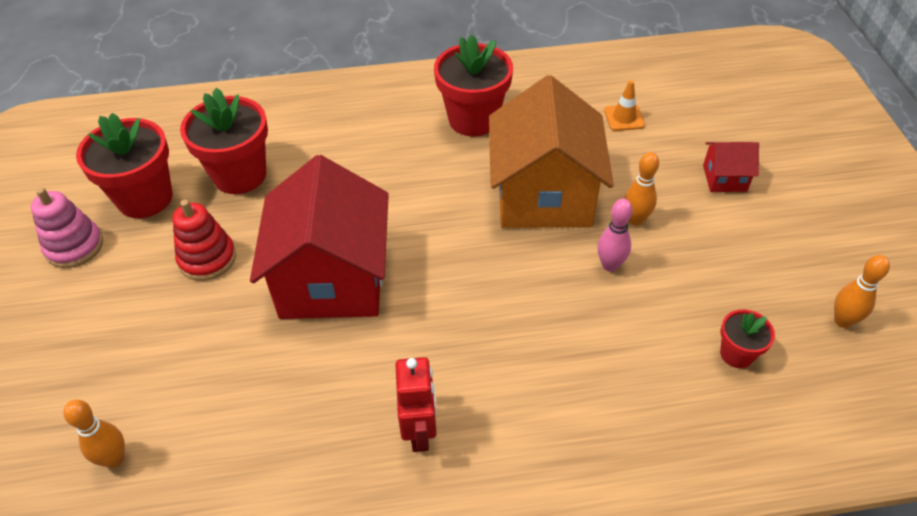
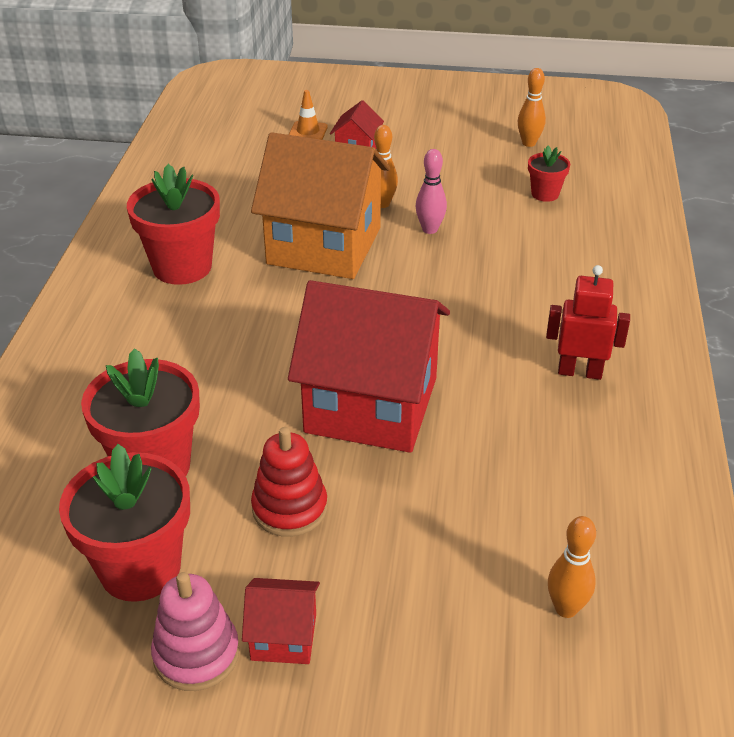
camera: 75 degrees left, 10 degrees down
(88, 286) = (283, 636): none -> red house
(624, 118) = (246, 178): orange traffic cone -> orange traffic cone (308, 132)

